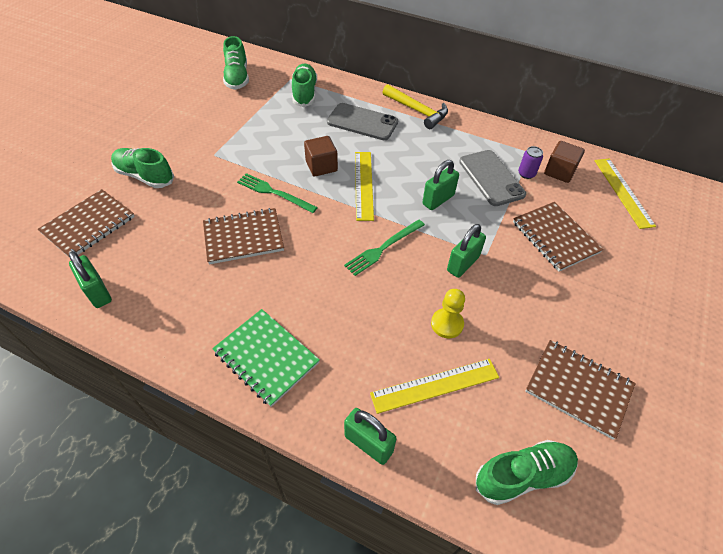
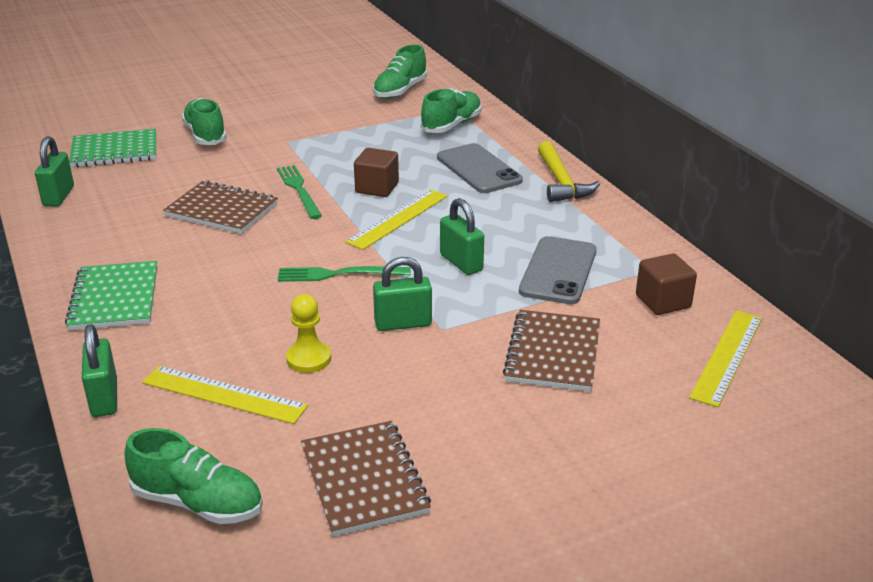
camera: 40 degrees right, 20 degrees down
(89, 225) = (115, 151): brown notebook -> green notebook
(438, 200) = (461, 263): green padlock -> green padlock turned 60 degrees clockwise
(526, 174) = (612, 285): purple can -> none

